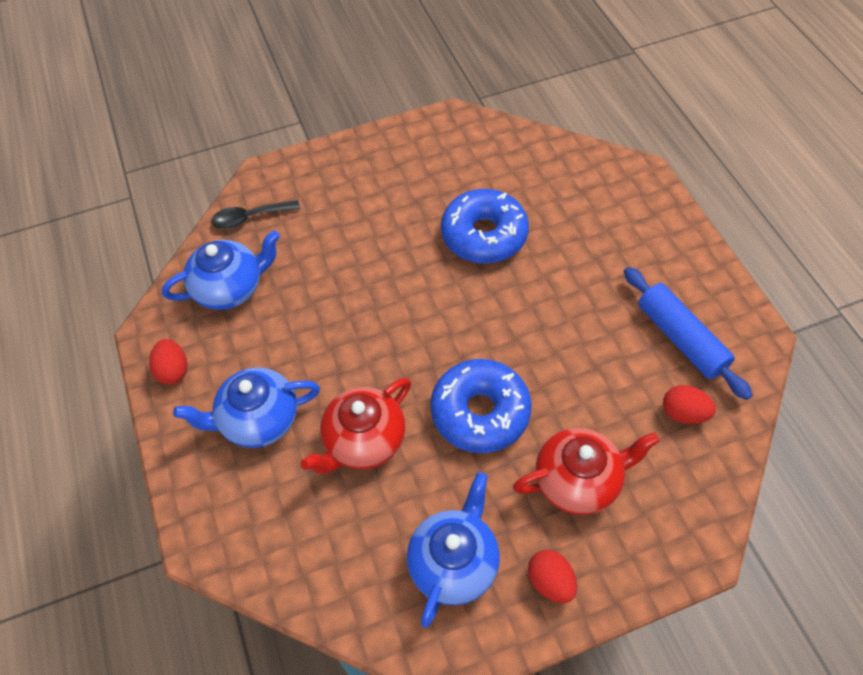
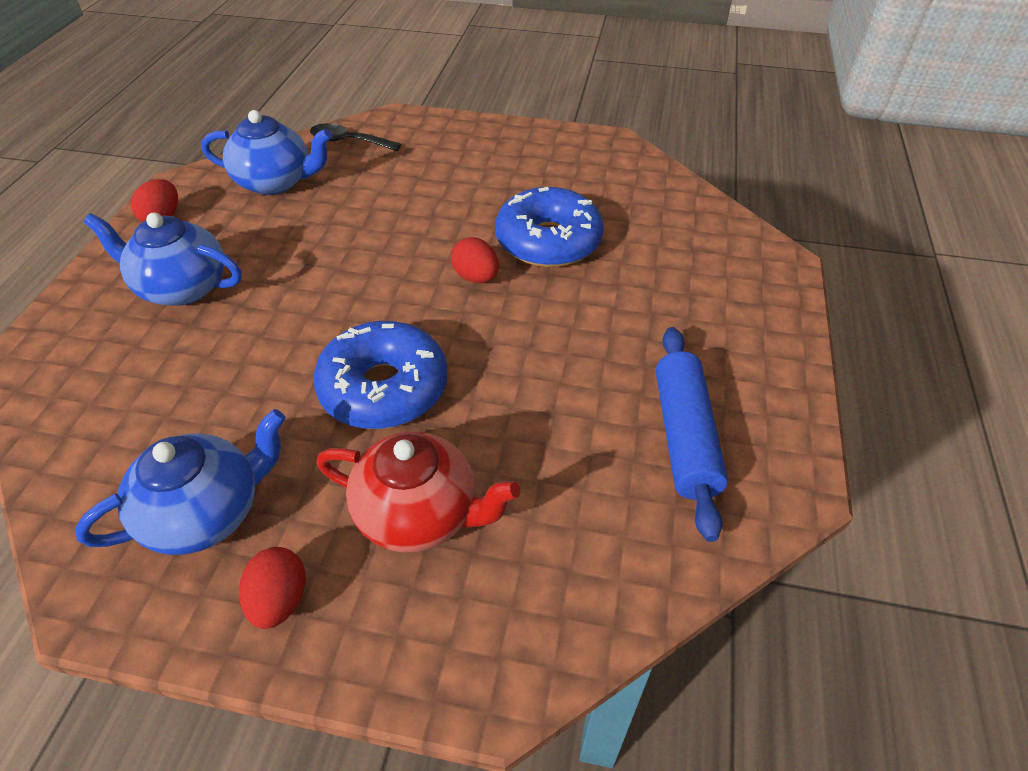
camera: 30 degrees right, 10 degrees down
(363, 441) = (247, 353): red teapot -> none
(683, 413) = (615, 516): red egg -> red egg (476, 277)

